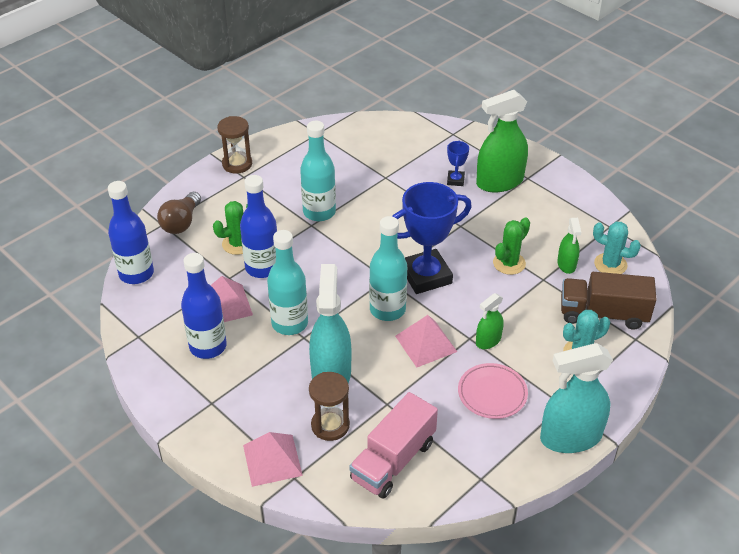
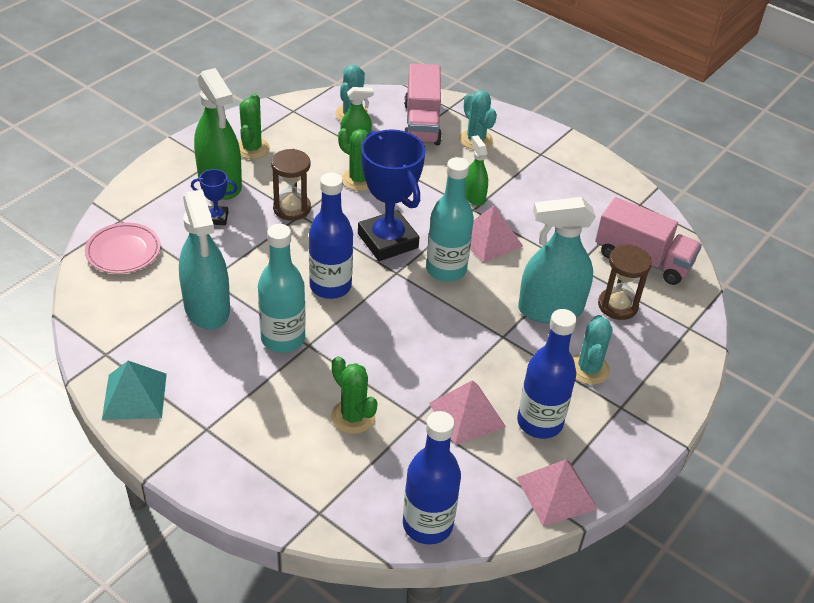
camera: 100 degrees left, 0 degrees up
(181, 222) = (314, 489): brown light bulb -> none
(237, 164) = (176, 440): brown hourglass -> brown hourglass (292, 208)
(257, 388) = (588, 369): none -> turquoise cactus
(262, 267) = (395, 385): blue bottle -> blue bottle (330, 286)
(272, 460) = (676, 346): pink pyramid -> pink pyramid (556, 493)
(278, 146) = (134, 396): none -> turquoise pyramid
(289, 323) = (485, 350): turquoise bottle -> none
(488, 341) = (474, 196): green spray bottle -> green spray bottle turned 150 degrees counterclockwise
(492, 393) = (541, 195): pink plate -> pink plate (123, 251)
(548, 200) = (252, 148): none -> green cactus
(570, 437) = (576, 151): turquoise spray bottle -> turquoise spray bottle (207, 308)
(603, 314) = (422, 123): brown truck -> pink truck

